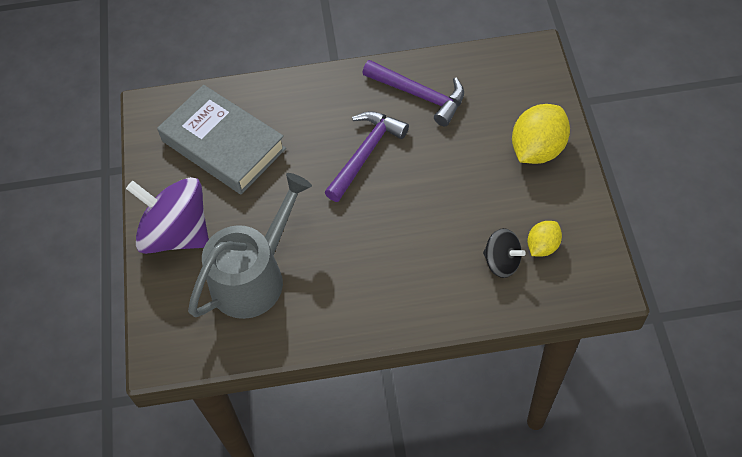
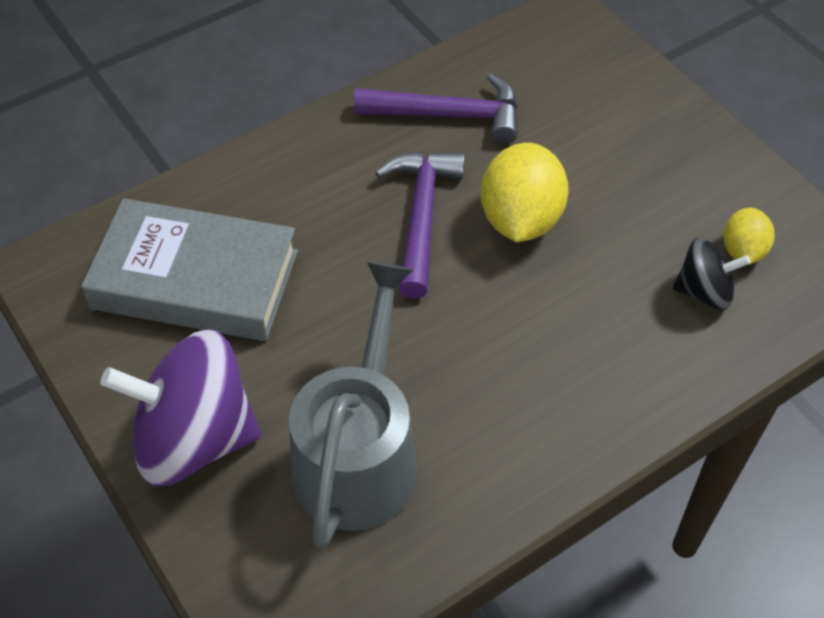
camera: 30 degrees left, 5 degrees down
(537, 149) = (652, 131): yellow lemon -> yellow lemon (520, 219)

